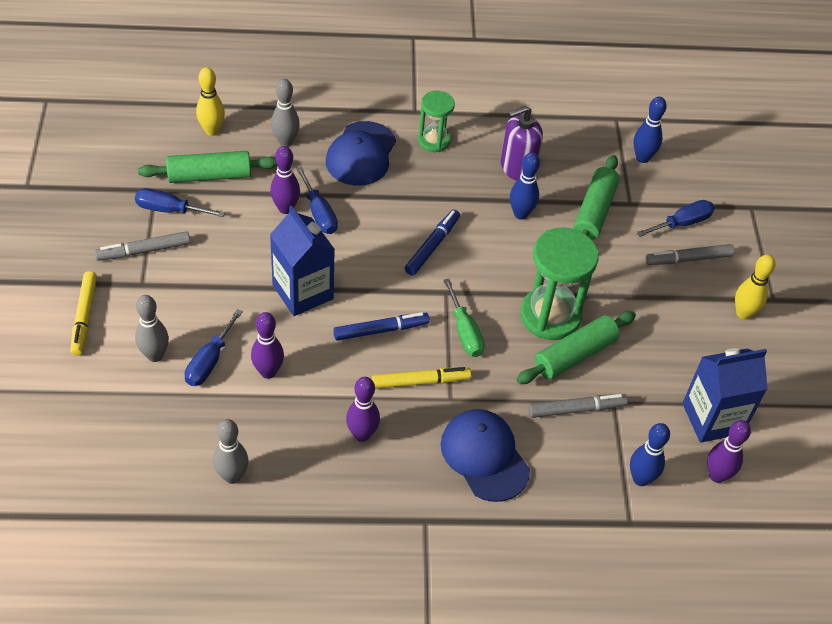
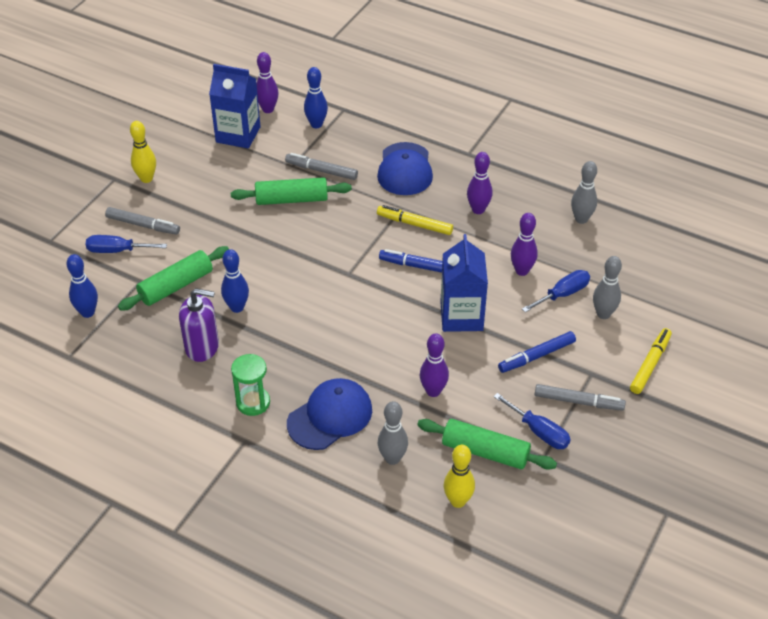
camera: 145 degrees left, 5 degrees down
(319, 213) = (406, 375): blue screwdriver -> none
(432, 246) = (331, 311): blue marker -> blue marker (536, 356)
(464, 332) = (357, 242): green screwdriver -> none
(550, 316) = (285, 228): green hourglass -> none

